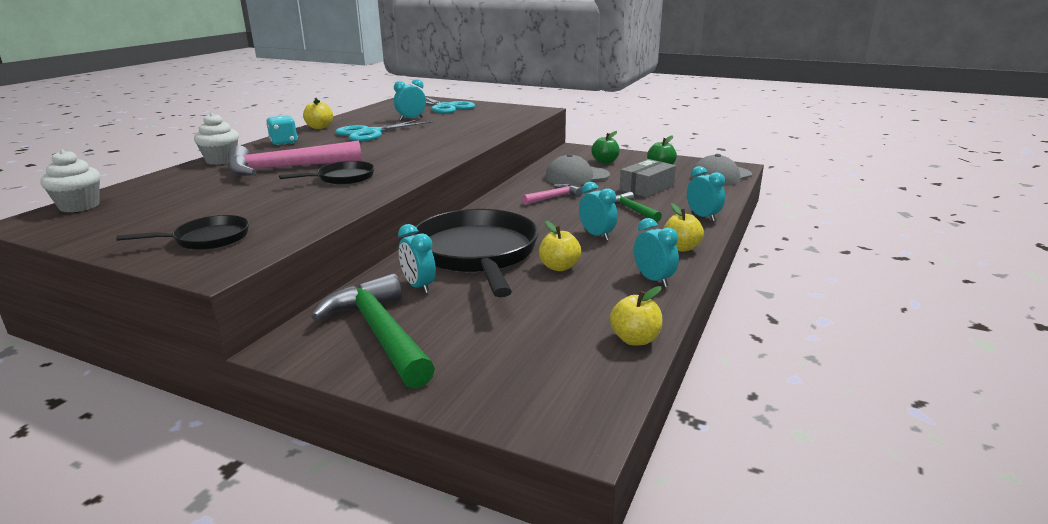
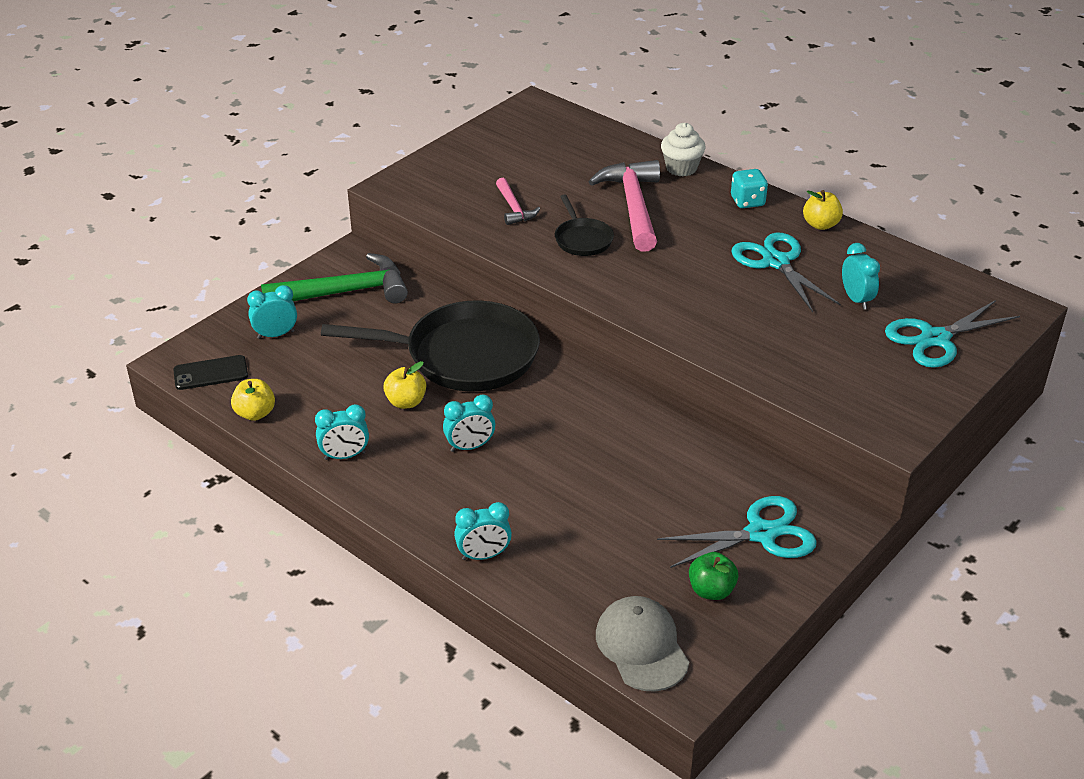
camera: 105 degrees right, 15 degrees up
(79, 206) = (562, 117): white cupcake -> none
(207, 239) = (450, 179): black pan -> none
(418, 286) = (412, 315): turquoise clock -> turquoise clock (276, 335)
(554, 197) = (610, 441): pink hammer -> pink hammer (514, 208)
(577, 176) = (691, 483): grey cap -> none
(586, 391) = (210, 373): none -> black phone
(605, 161) = (761, 534): green apple -> turquoise scissors
(632, 210) = (535, 499): green hammer -> none
(646, 188) = (616, 540): grey box -> none
(681, 248) = (404, 501): yellow apple -> none

